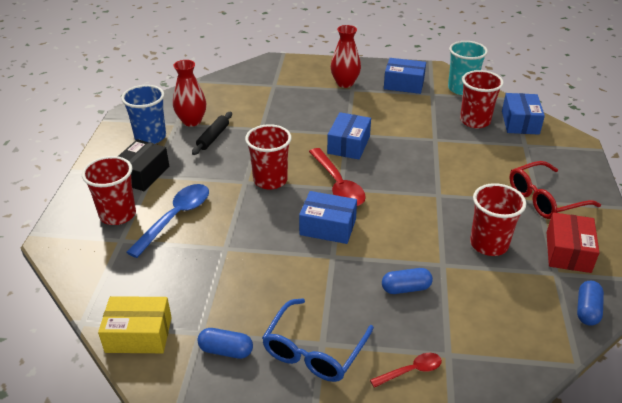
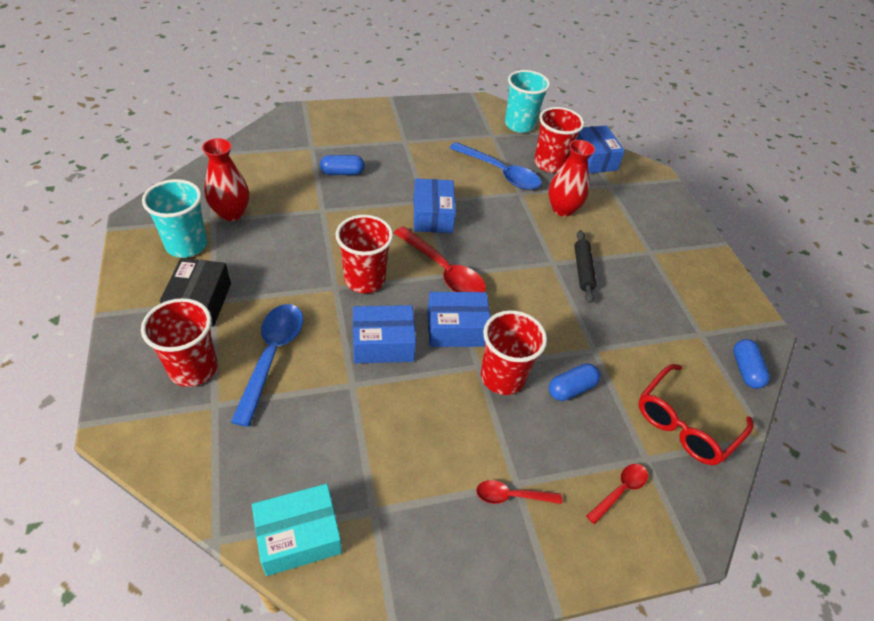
camera: 25 degrees left, 10 degrees up
(139, 334) = (299, 536): yellow box -> turquoise box
(150, 137) = (186, 245): blue cup -> turquoise cup
(213, 137) = (269, 232): black rolling pin -> black rolling pin (583, 270)
(226, 350) = (415, 526): blue capsule -> blue capsule (342, 172)
(314, 350) = (512, 496): blue glasses -> red spoon
(345, 83) = (393, 134): red vase -> red vase (562, 209)
(404, 84) = (457, 127): blue box -> blue box (383, 343)
(424, 122) = (500, 173): none -> blue spoon
(489, 244) = (627, 314): red cup -> red cup (502, 377)
(544, 199) = (654, 247): red glasses -> red glasses (685, 423)
(568, 252) = (701, 306): red box -> none

